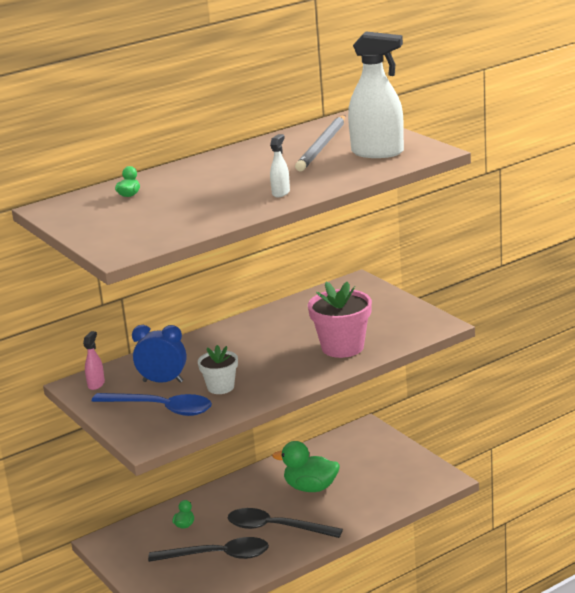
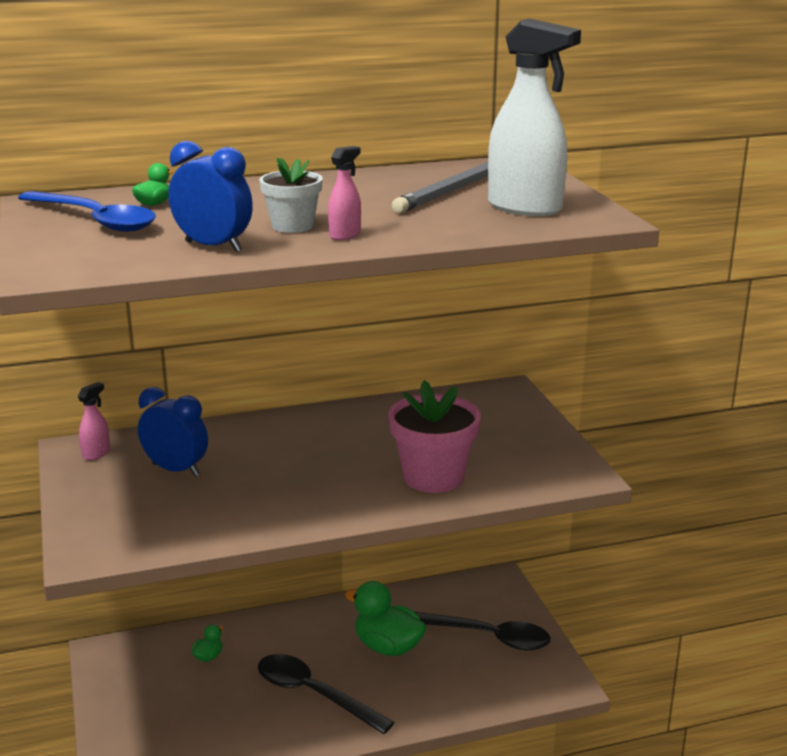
camera: 15 degrees right, 0 degrees up
(161, 409) = (143, 508): blue spoon -> blue spoon (95, 220)
(205, 216) = (213, 247): none -> blue clock
(218, 556) = (221, 715): black spoon -> black spoon (487, 637)
(220, 387) = (239, 496): white flower pot -> white flower pot (292, 226)
(281, 193) = (345, 235): white spray bottle -> pink spray bottle

